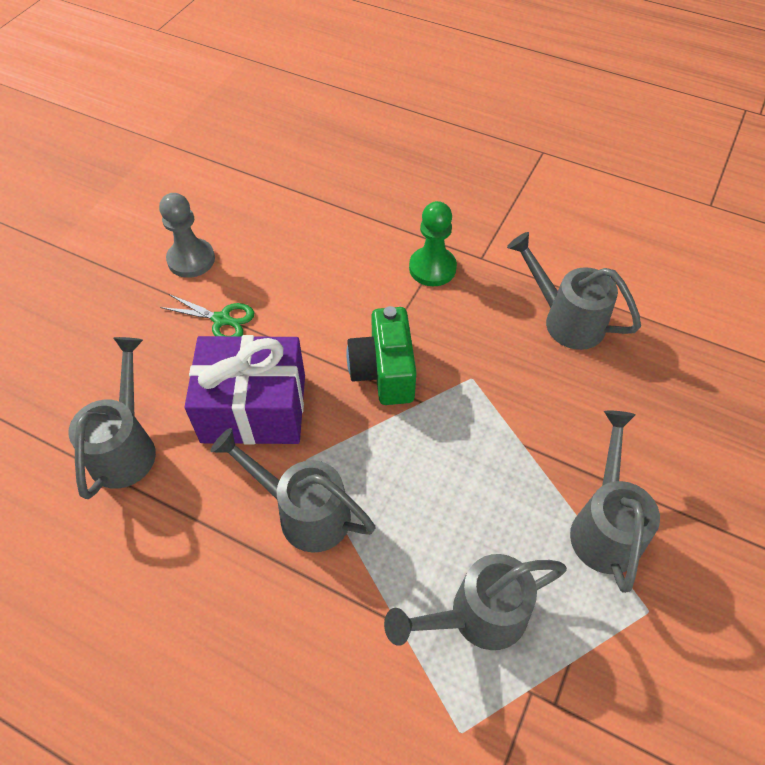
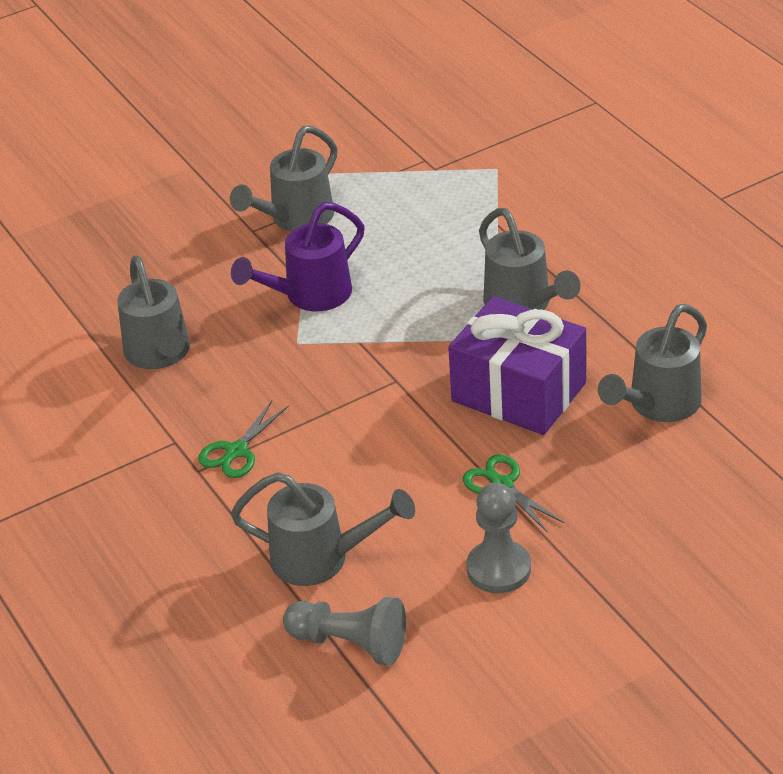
camera: 145 degrees left, 15 degrees down
(258, 183) = (350, 643): none -> grey pawn
(384, 372) = (373, 376): green camera -> none
(432, 268) = (236, 451): green pawn -> green scissors
(477, 616) = (437, 209): grey watering can -> grey watering can (321, 559)
(505, 432) = (310, 296): none -> purple watering can

